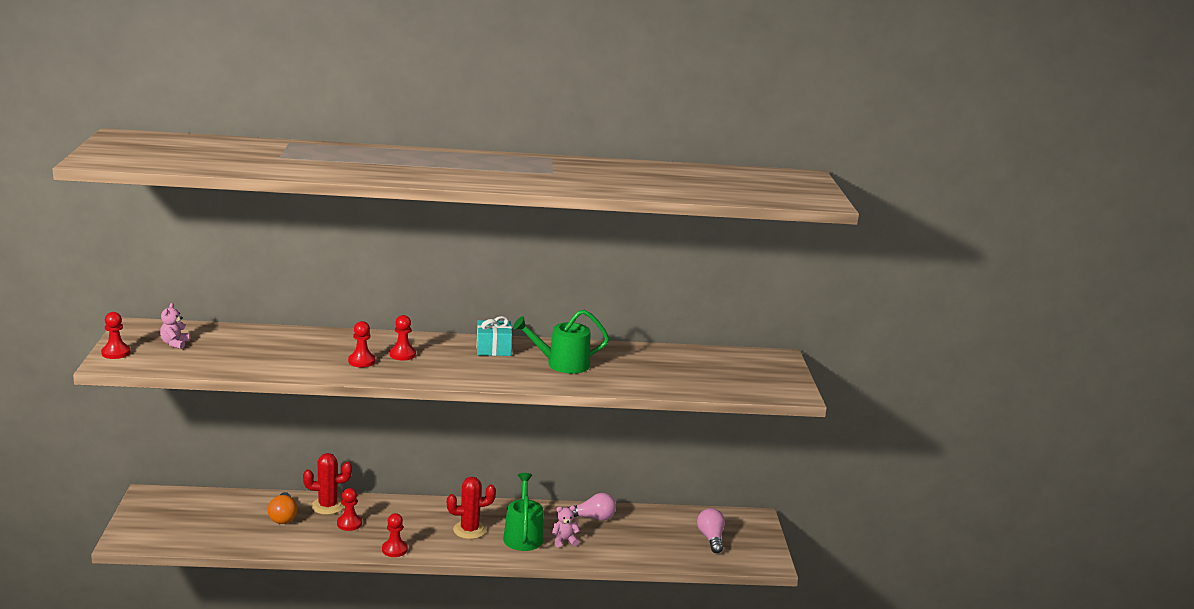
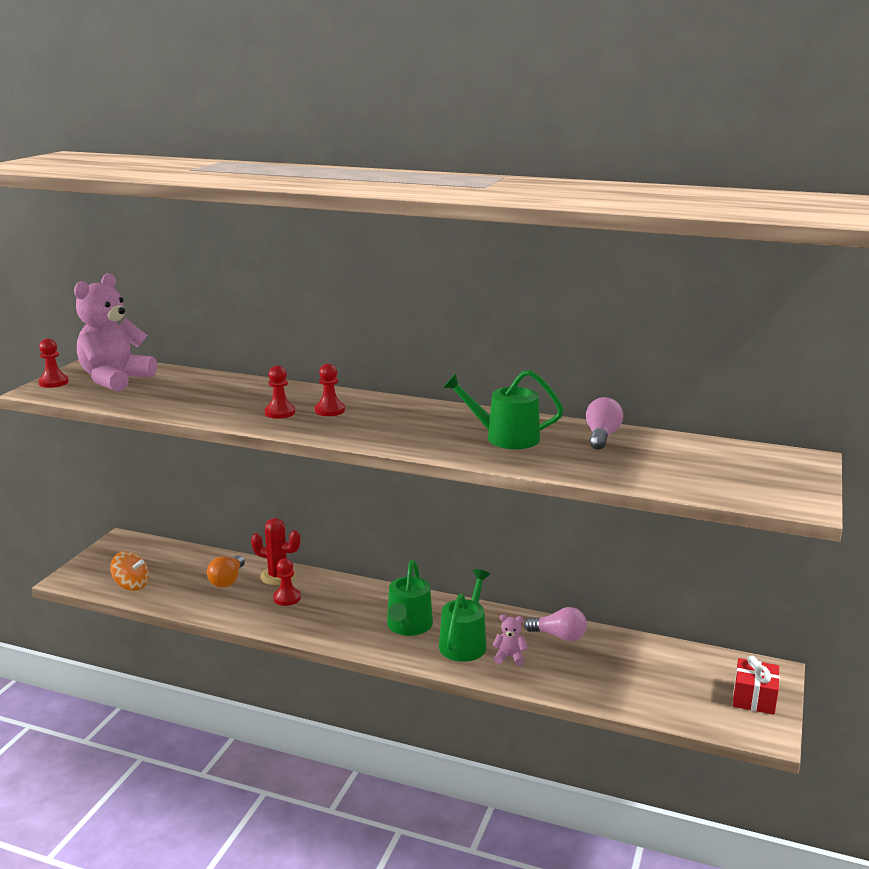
camera: 25 degrees right, 0 degrees up
(175, 344) = (115, 380): pink teddy bear -> pink teddy bear, size x2.39
(193, 536) = (131, 585): none -> orange spinning top
(394, 549) = (314, 634): red pawn -> none
(469, 530) = (408, 626): red cactus -> green watering can
(493, 349) = (436, 414): turquoise gift -> none
(711, 538) = (698, 687): pink light bulb -> pink light bulb (601, 436)
(751, 539) = (754, 698): none -> red gift

